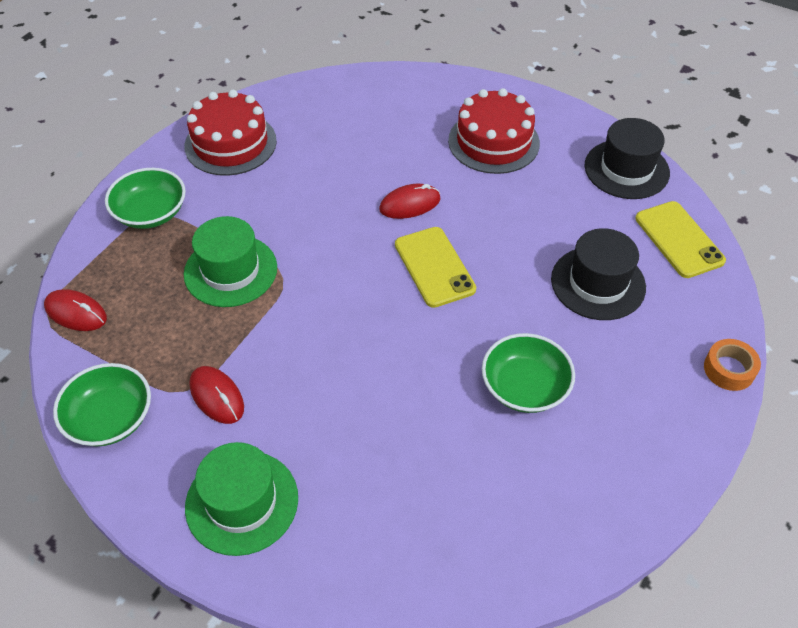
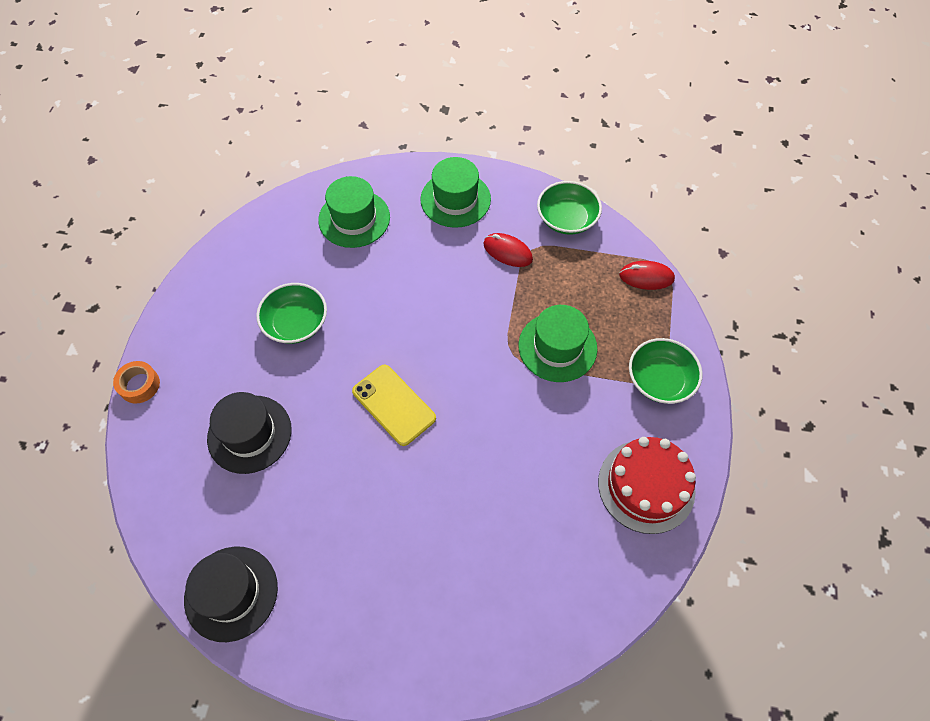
camera: 160 degrees right, 10 degrees up
(404, 519) = (354, 219): none -> green hat
(410, 204) = (439, 467): red mouse -> none
(493, 142) = (381, 586): red cake -> none
(679, 239) = (176, 510): yellow phone -> none

